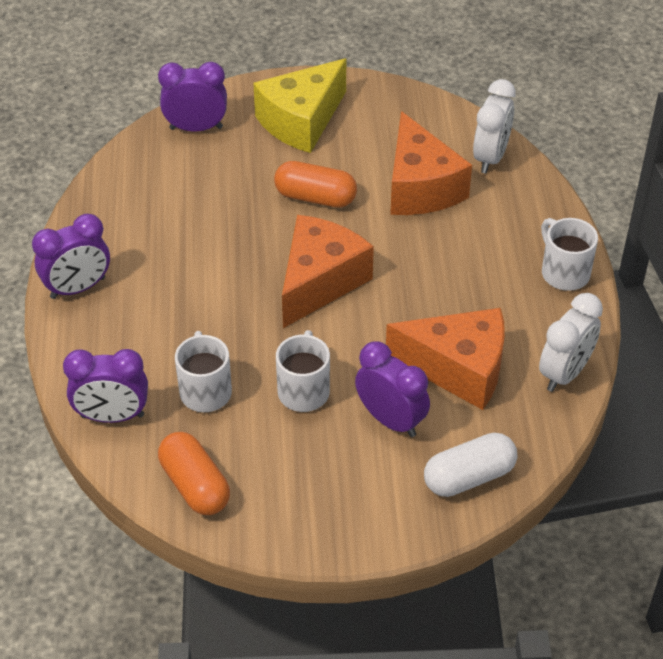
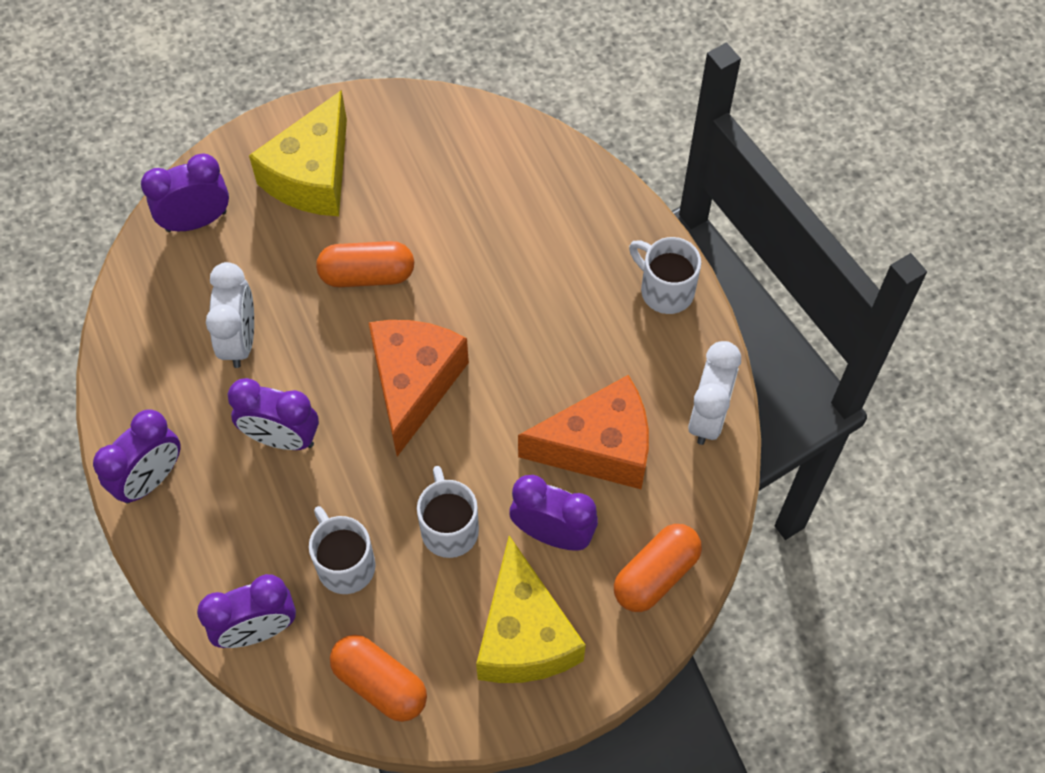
camera: 20 degrees left, 15 degrees up
(195, 289) = (281, 438): none -> purple clock
(334, 487) = (524, 635): none -> yellow cheese
(420, 187) = (476, 225): orange cheese -> none
(469, 477) = (656, 575): white capsule -> orange capsule
(490, 157) = (537, 163): white clock -> white clock (240, 340)

